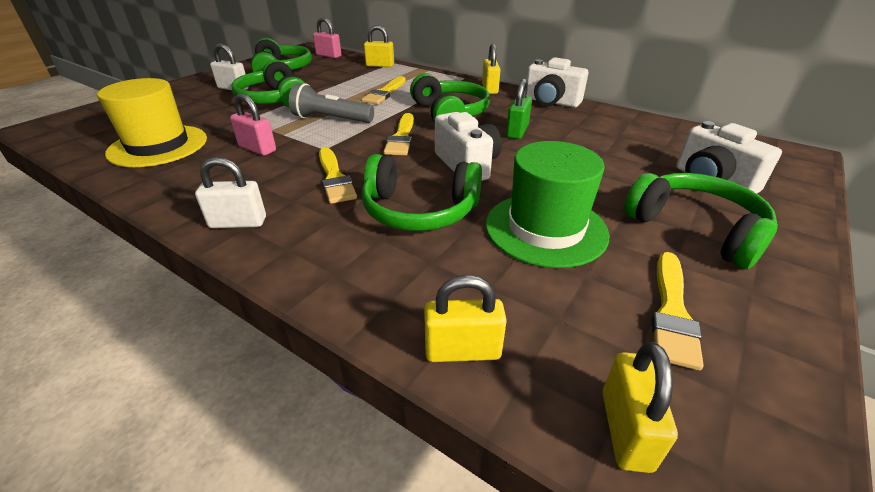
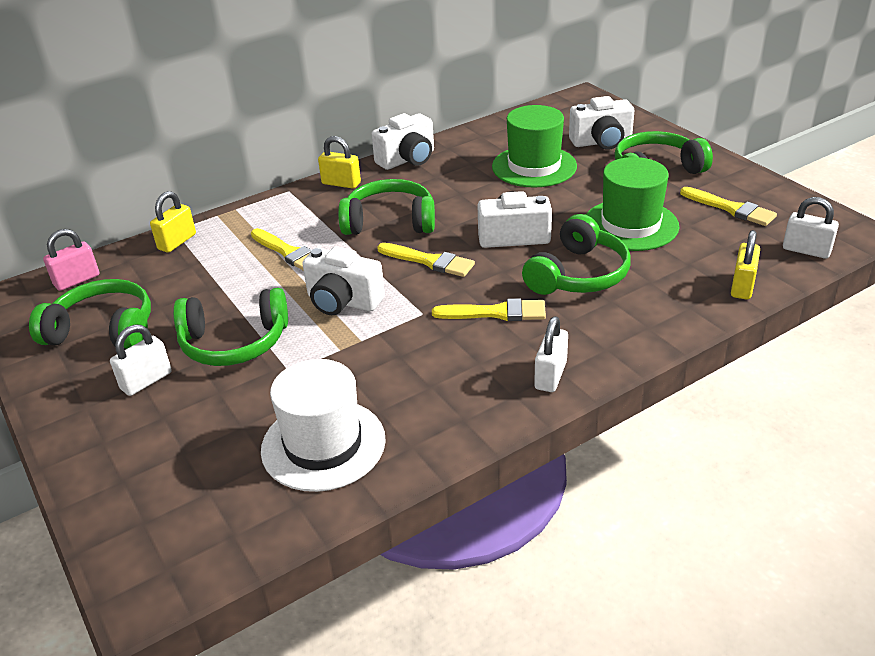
camera: 65 degrees left, 0 degrees up
(158, 146) = (323, 444): yellow hat -> white hat
(257, 149) = (390, 361): pink padlock -> none
(331, 119) = (343, 301): grey flashlight -> white camera
(517, 131) = (462, 195): green padlock -> none
(606, 153) = (534, 166): none -> green hat
(625, 430) = (806, 250): yellow padlock -> white padlock

